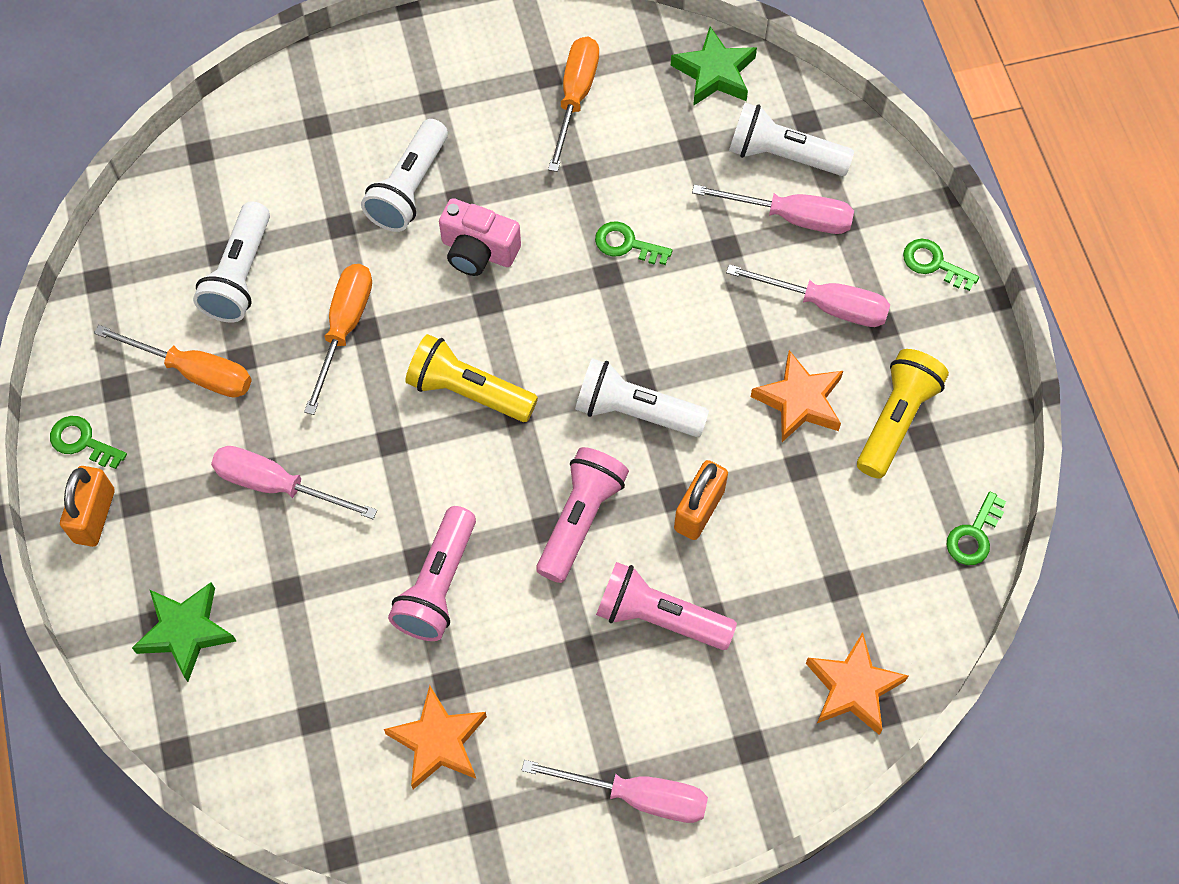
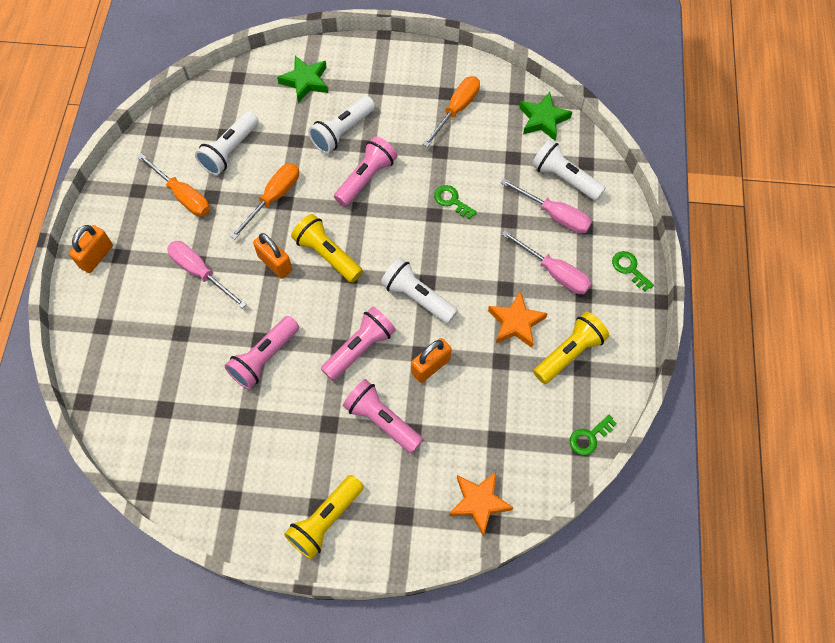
camera: 20 degrees right, 0 degrees up
(82, 442) = (108, 214): green key -> none
(186, 631) = (117, 336): green star -> green star (305, 81)
(391, 432) = (275, 263): none -> orange padlock
(438, 741) = (227, 447): orange star -> none
(478, 251) = (366, 178): pink camera -> pink flashlight
(637, 796) = (325, 520): pink screwdriver -> yellow flashlight

